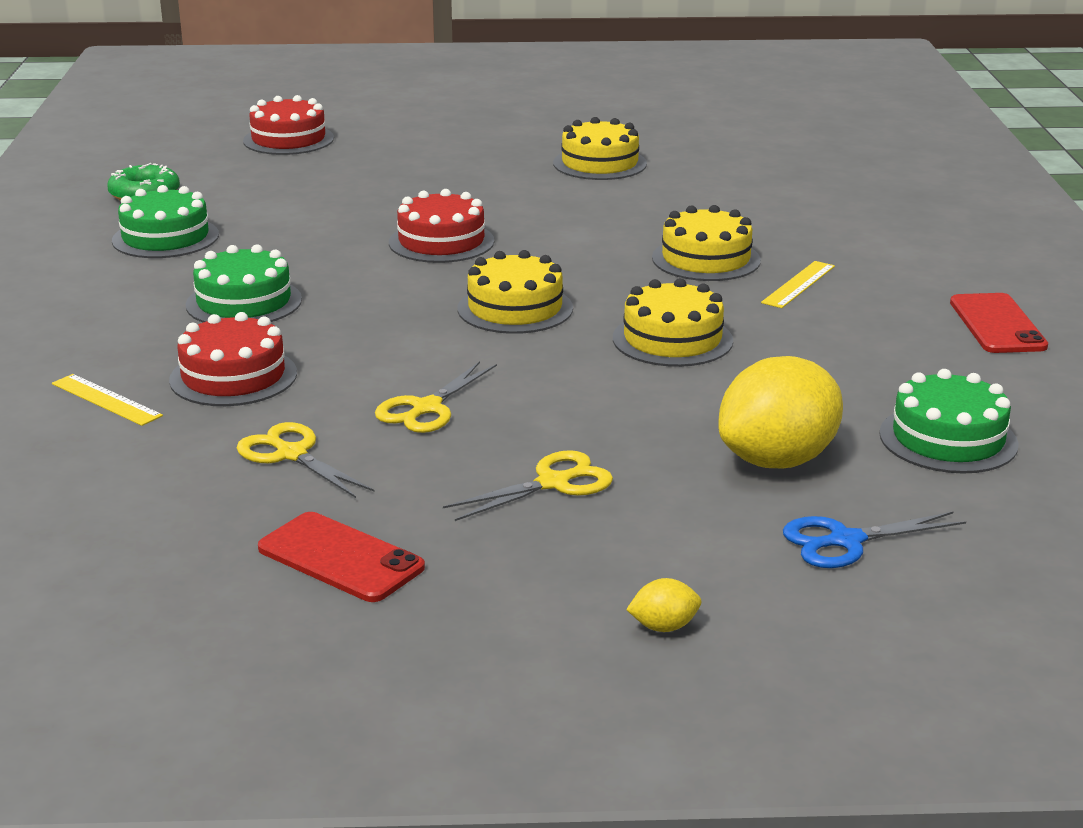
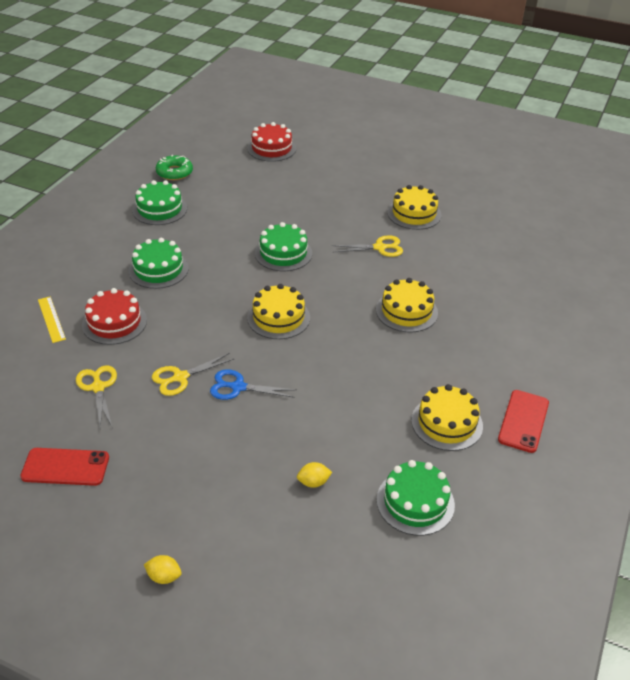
camera: 25 degrees right, 15 degrees up
(340, 558) = (65, 467): red phone -> red phone turned 60 degrees counterclockwise
(441, 242) = (283, 253): red cake -> green cake
(553, 483) = (195, 454): yellow scissors -> yellow scissors (380, 248)
(672, 339) = (337, 369): yellow cake -> yellow cake (447, 423)
(777, 460) = (313, 482): yellow lemon -> yellow lemon, size x0.41
(799, 284) = (439, 349): yellow ruler -> none
(845, 541) = (297, 556): blue scissors -> blue scissors (238, 387)

